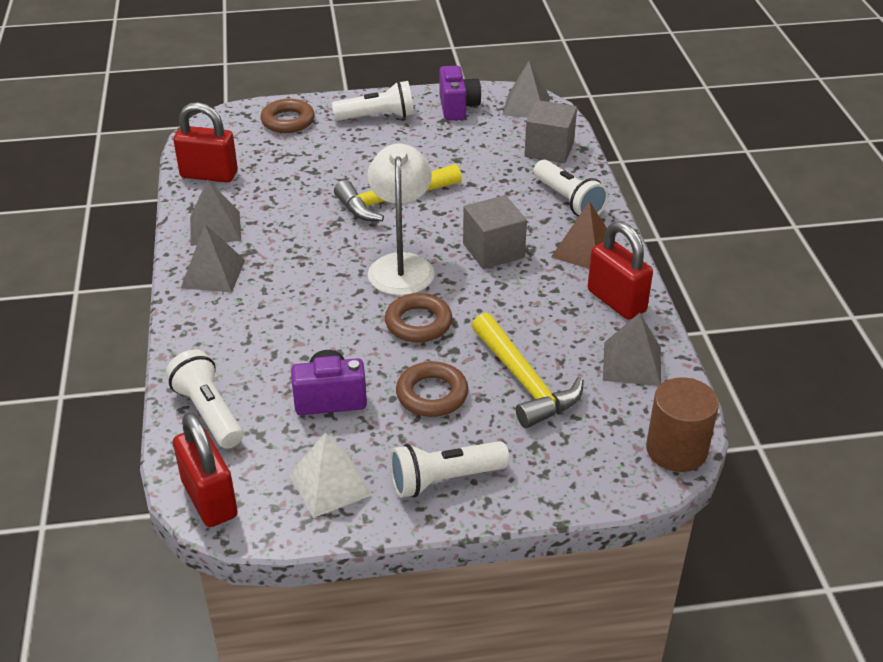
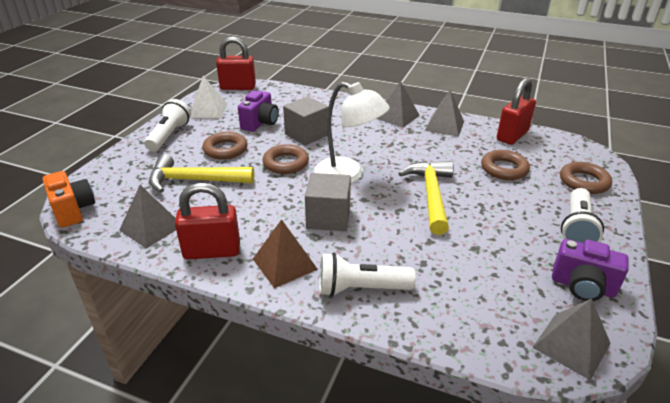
camera: 120 degrees right, 5 degrees down
(209, 412) = (288, 96): white flashlight -> none
(298, 167) = (504, 169): none -> brown ring
(549, 149) = (461, 319): grey cube -> grey cube (306, 134)
(676, 450) = (73, 210): brown cylinder -> orange camera

